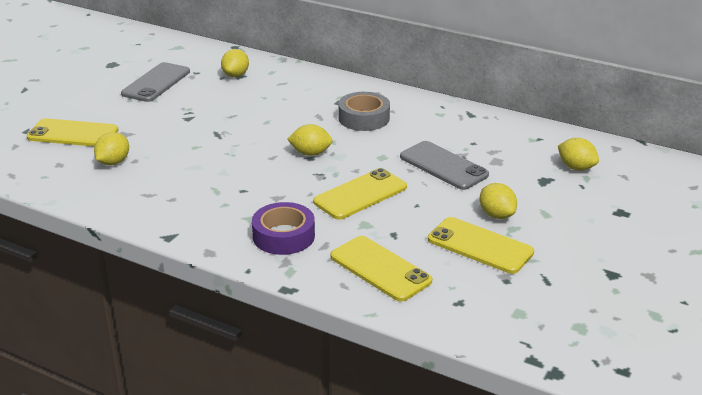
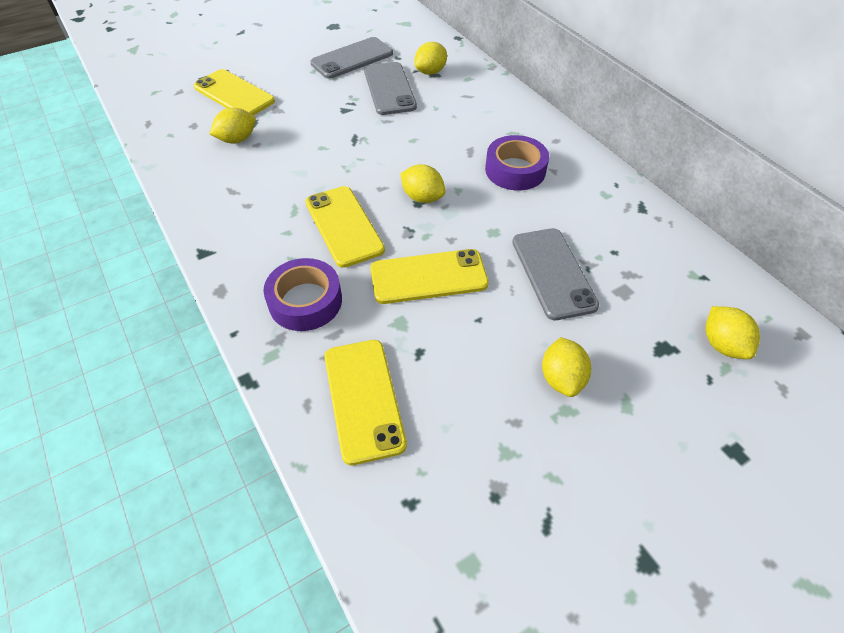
camera: 30 degrees right, 20 degrees up
(212, 95) = (389, 89): none -> grey phone
(364, 118) = (515, 170): grey tape -> purple tape
(480, 246) = (504, 420): yellow phone -> yellow phone (344, 226)

